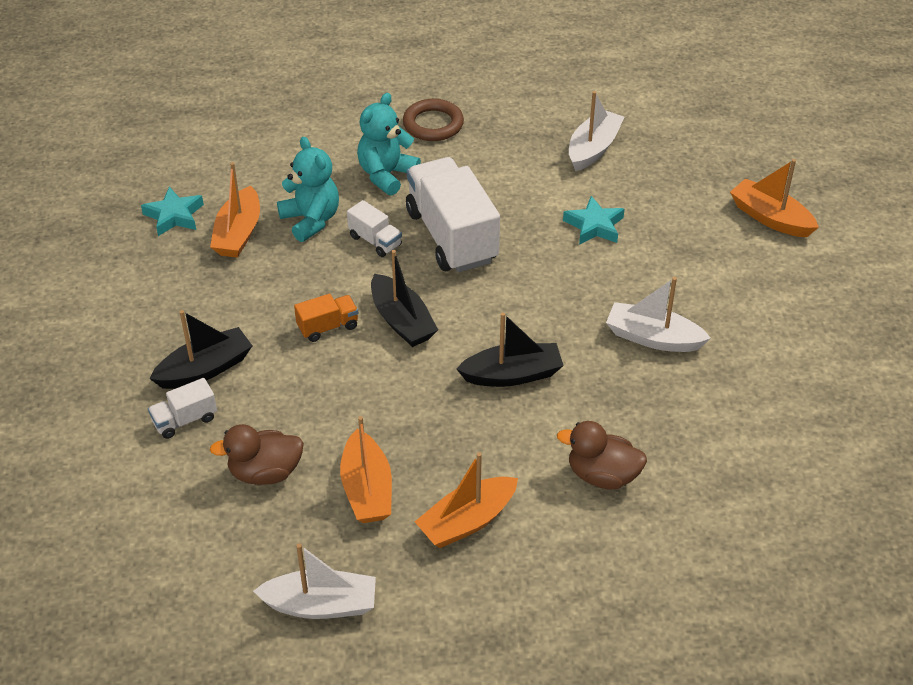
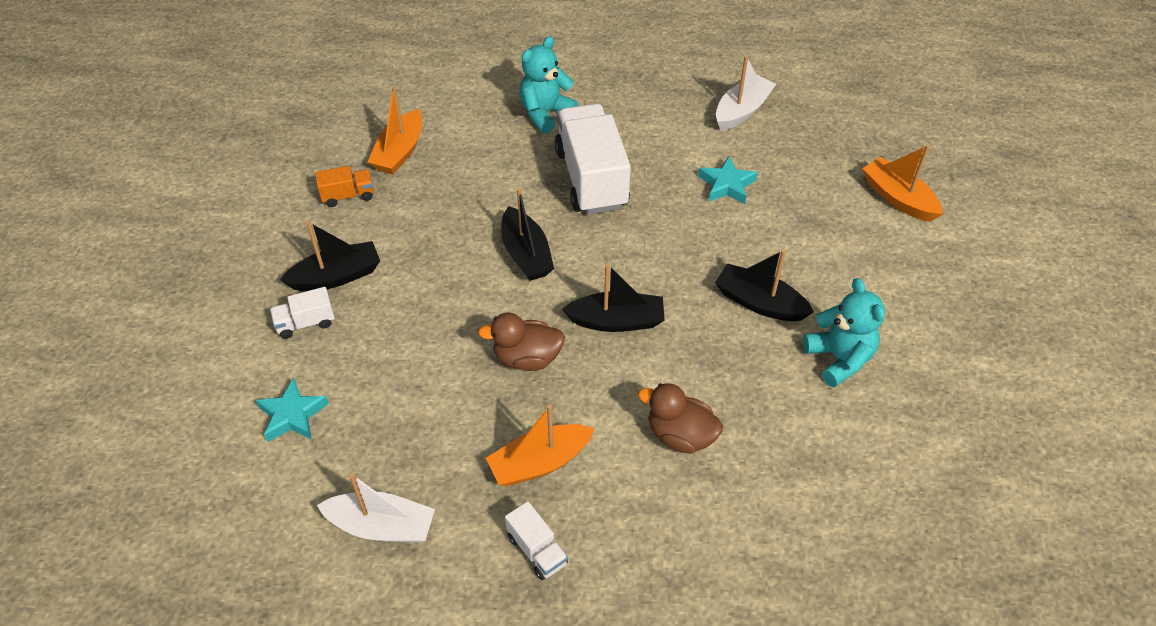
camera: 10 degrees right, 5 degrees up
(174, 216) = (347, 129): turquoise star -> turquoise star (292, 415)
(265, 472) = (364, 385): brown duck -> brown duck (527, 358)
(311, 220) = (467, 148): turquoise teddy bear -> turquoise teddy bear (839, 358)
(328, 327) = (457, 251): orange truck -> orange truck (348, 195)
(367, 489) = (453, 416): orange boat -> none
(375, 241) = (520, 174): white truck -> white truck (537, 550)
(433, 124) = (599, 71): brown ring -> none
(653, 338) = (759, 303): white boat -> black boat

